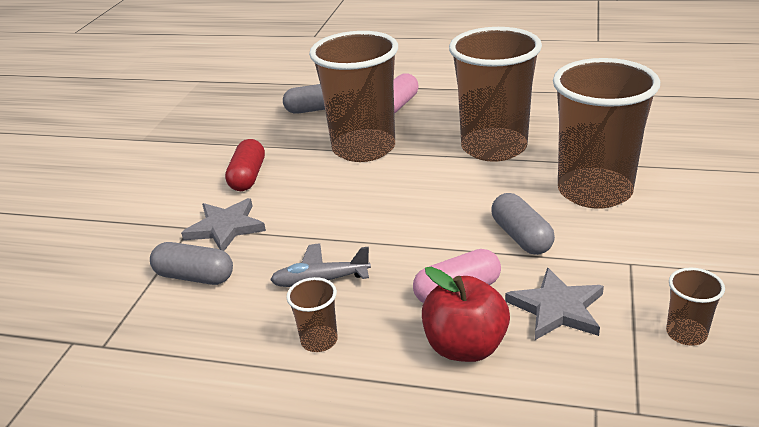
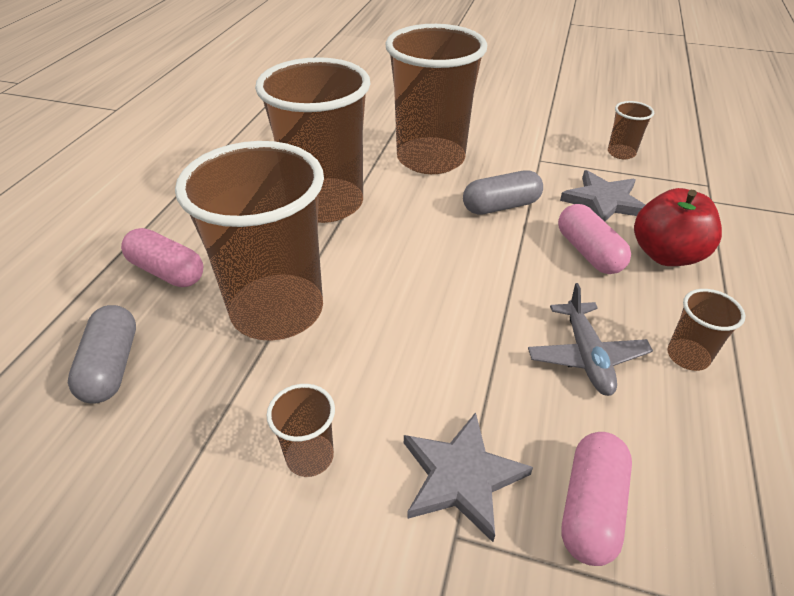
camera: 90 degrees left, 10 degrees up
(195, 277) = (590, 507): grey capsule -> pink capsule
(248, 177) = (310, 456): red capsule -> brown cup

